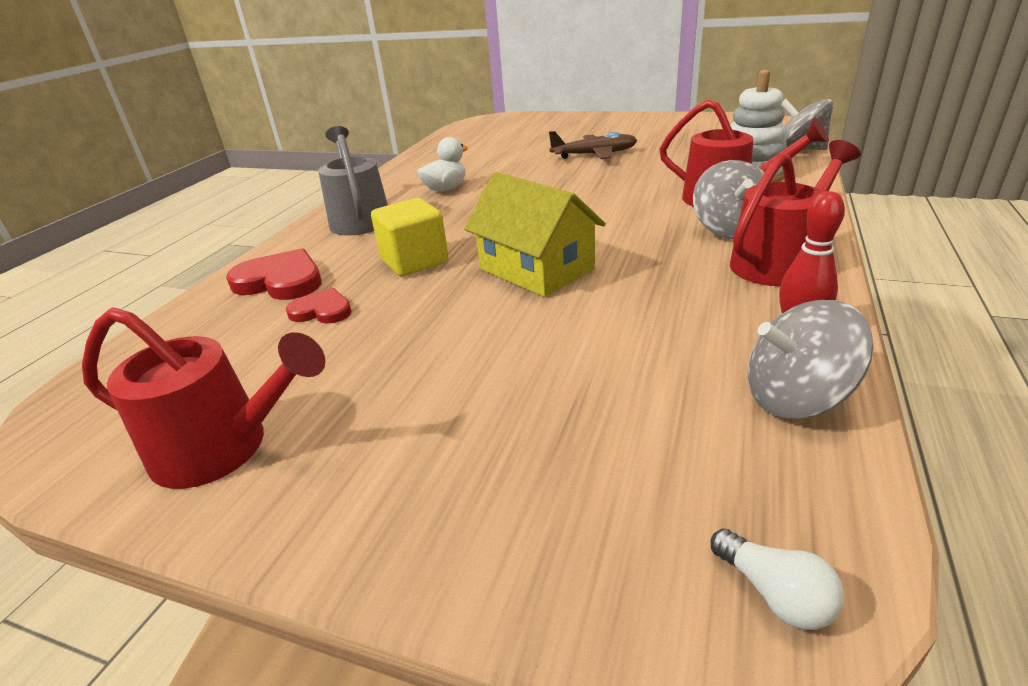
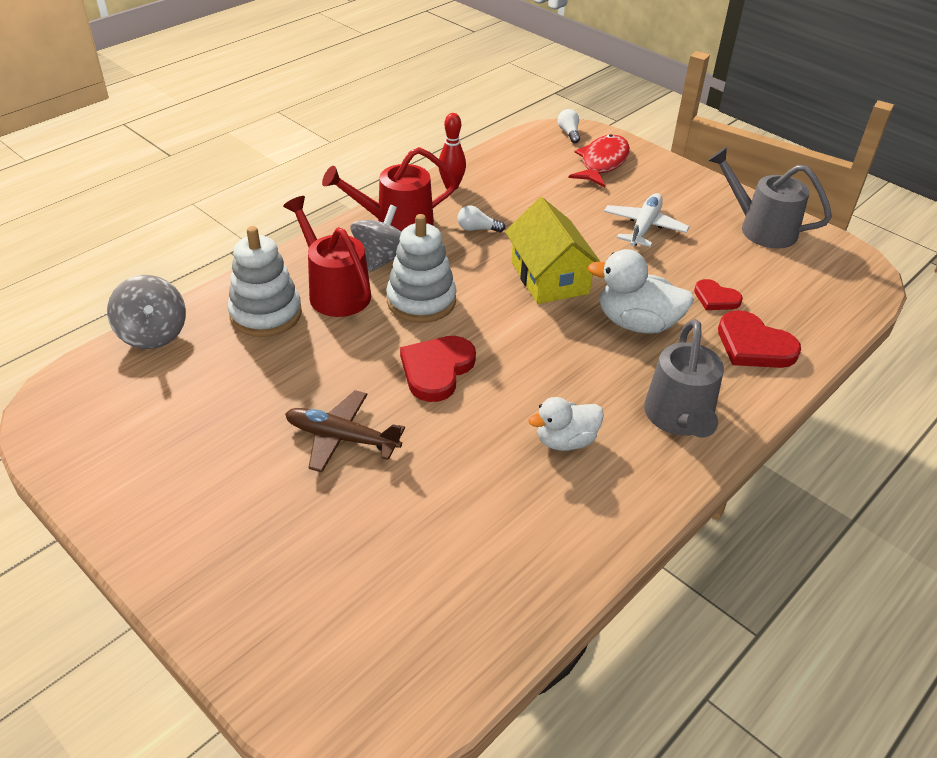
camera: 160 degrees left, 10 degrees up
(224, 448) = (760, 228): red watering can -> grey watering can
(414, 261) = (637, 323): yellow cube -> white duck
(444, 373) = (644, 227): none -> white plane
(572, 189) = (436, 370): none -> red heart
(603, 504) = (602, 162): none -> red fish
(642, 215) = (421, 301): none -> white stacking toy
(677, 288) = (477, 229): none -> white light bulb
(796, 397) = (494, 166): grey spinning top -> none

